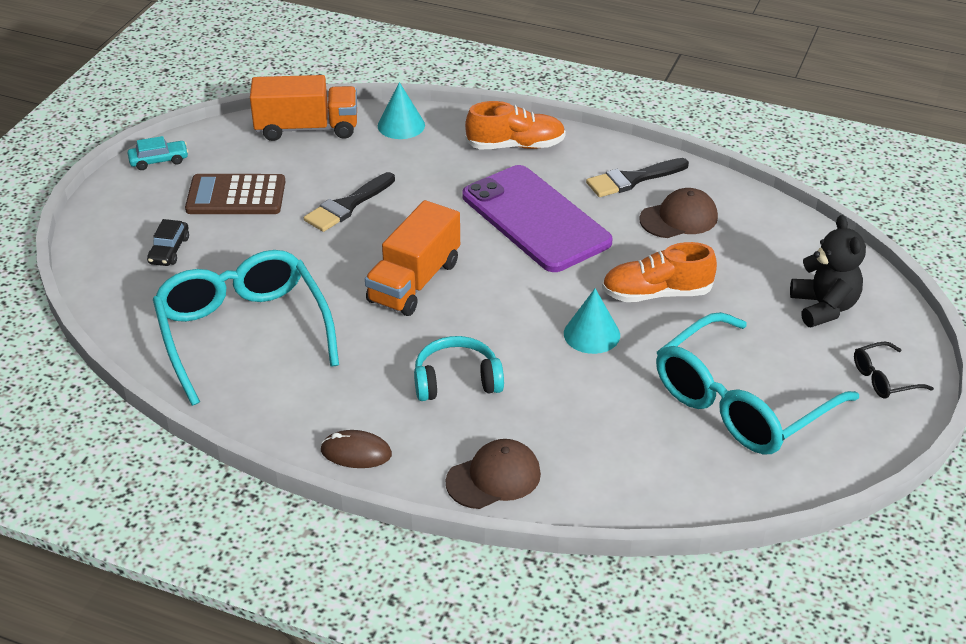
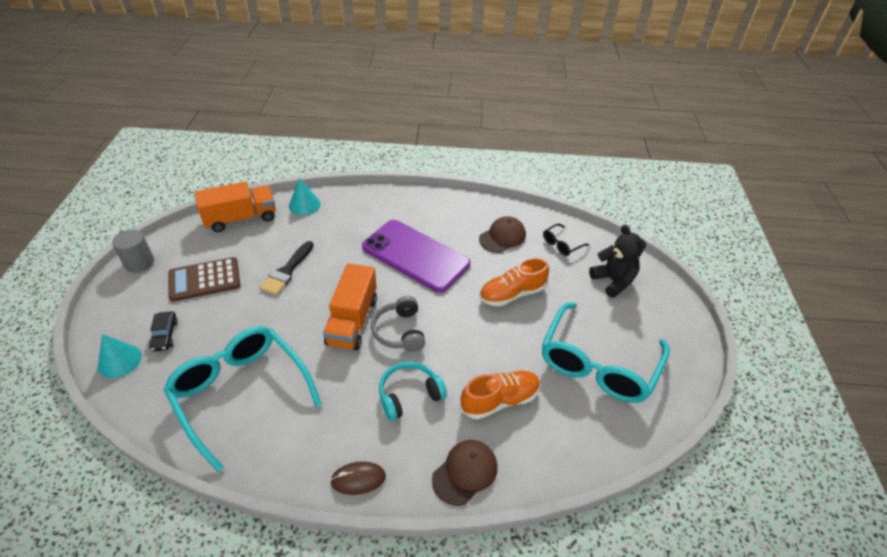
camera: 20 degrees left, 5 degrees up
(159, 160) = (139, 263): turquoise car -> grey cylinder
(474, 307) = (400, 331): none -> grey headphones
(515, 146) = (383, 206): orange shoe -> orange shoe (499, 400)
(591, 334) = (484, 334): turquoise cone -> turquoise cone (119, 361)
(632, 179) = (464, 215): black brush -> none
(883, 379) = (670, 324): black glasses -> black glasses (561, 244)

